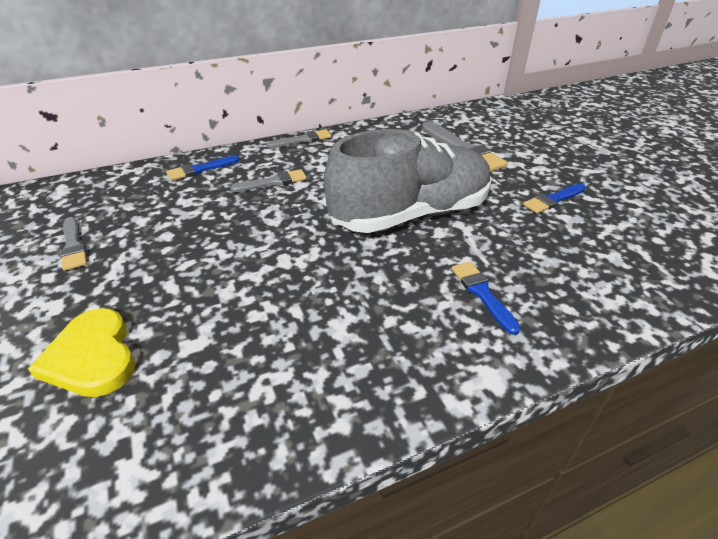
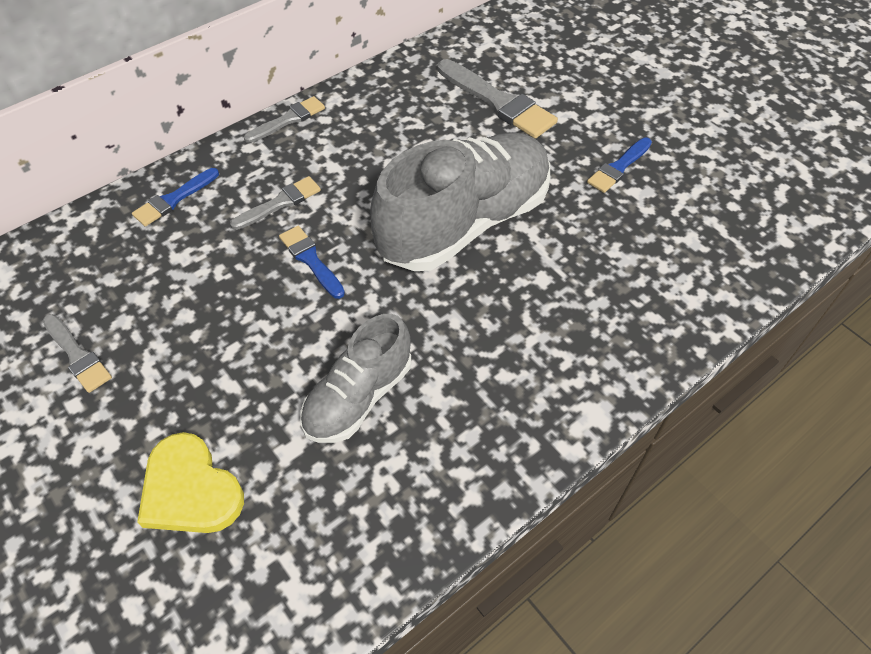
camera: 15 degrees left, 15 degrees up
(271, 316) = (358, 397): none -> grey shoe
(482, 293) = (567, 318): blue brush -> blue brush (311, 260)

